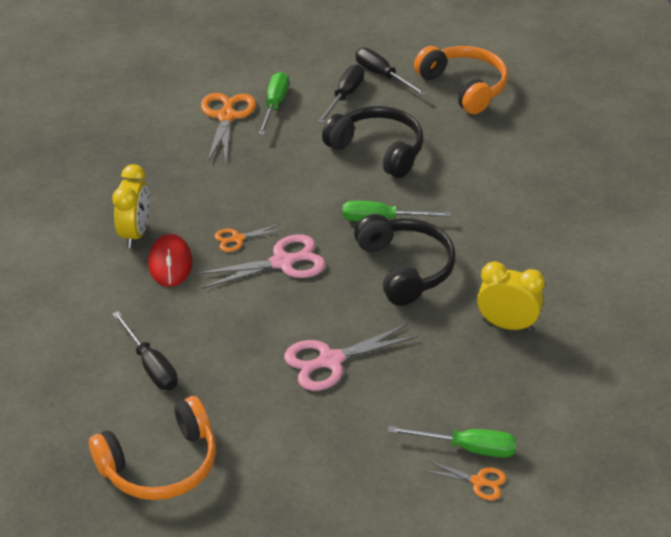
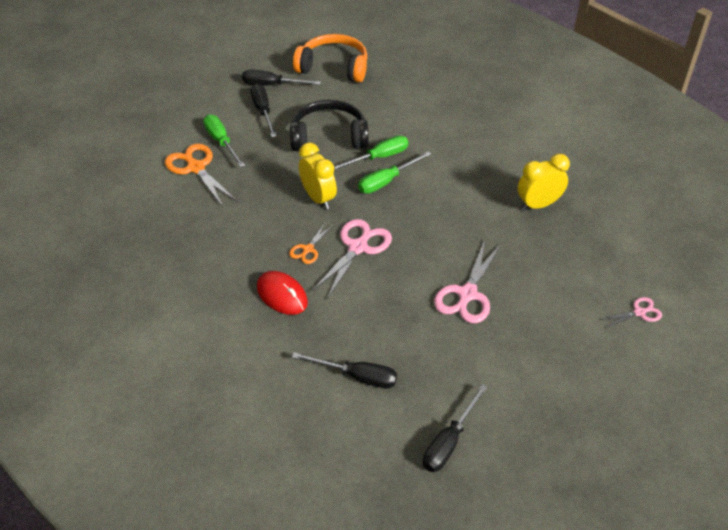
camera: 40 degrees left, 5 degrees up
(135, 233) = (230, 289): yellow clock -> yellow clock (318, 198)
(161, 465) = (449, 441): orange headphones -> black screwdriver
(405, 268) = (439, 204): black headphones -> none
(467, 448) = (609, 296): green screwdriver -> green screwdriver (378, 158)
(478, 481) = (639, 312): orange scissors -> pink scissors

